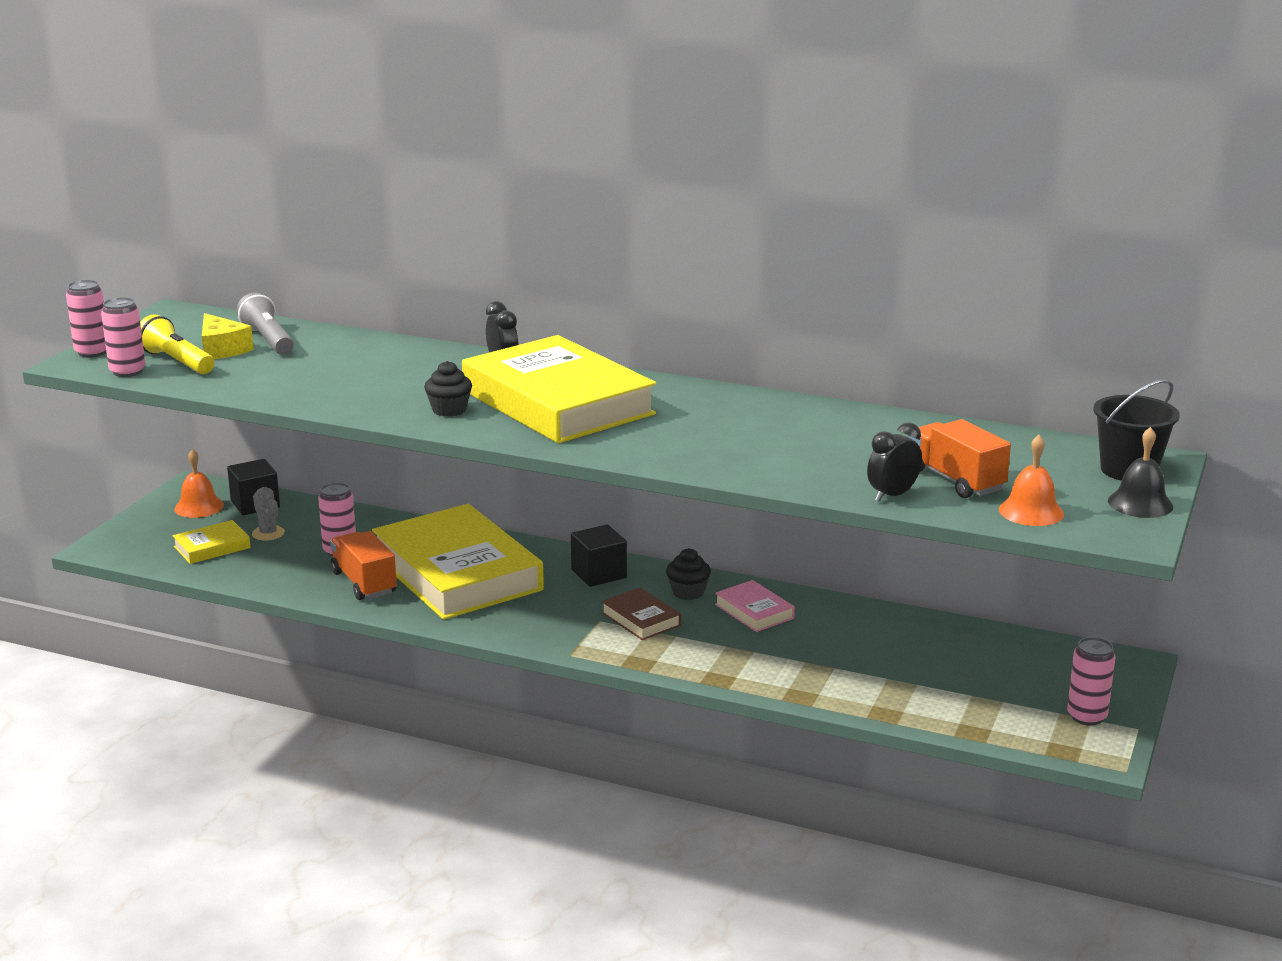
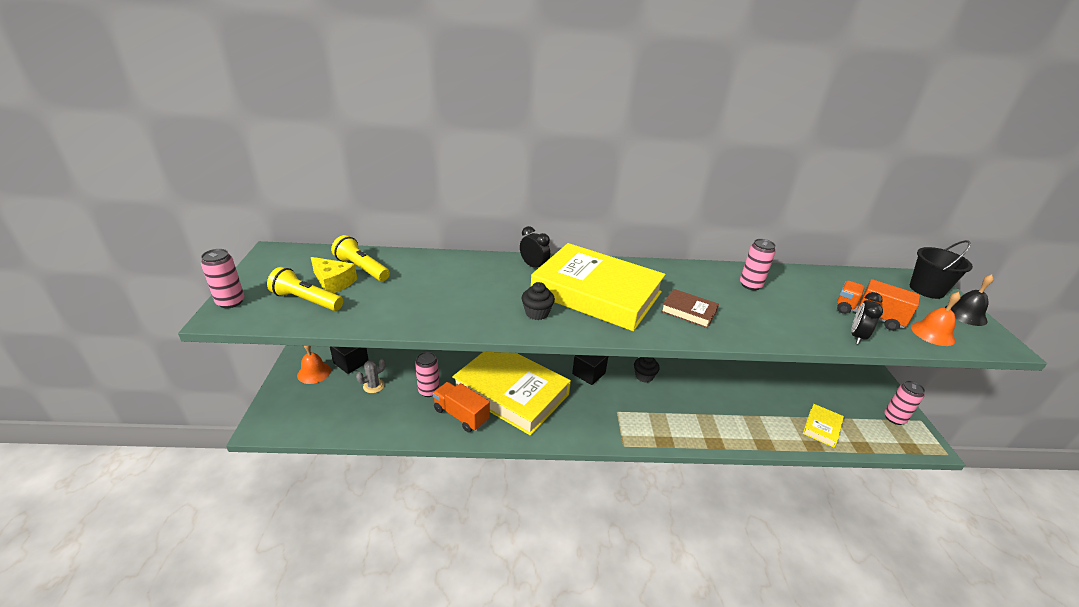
camera: 25 degrees left, 10 degrees up
(127, 371) = (272, 318): pink can -> pink can (750, 285)
(212, 547) = (342, 407): yellow book -> yellow book (822, 427)
(268, 340) = (361, 268): grey flashlight -> yellow flashlight
(268, 533) = (373, 386): grey cactus -> grey cactus turned 75 degrees counterclockwise
(641, 619) = (637, 404): brown book -> brown book (689, 311)
(754, 611) = (687, 382): pink book -> none

